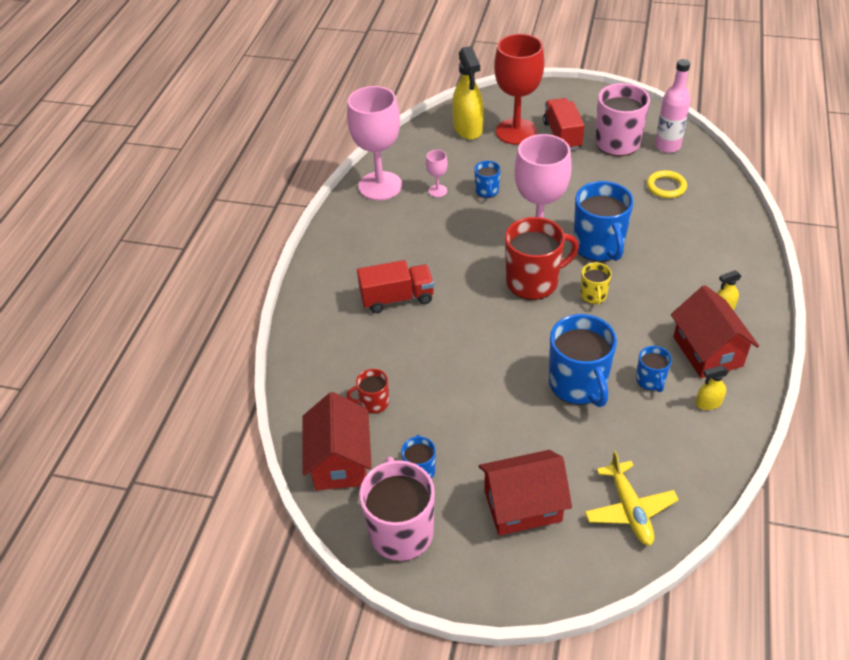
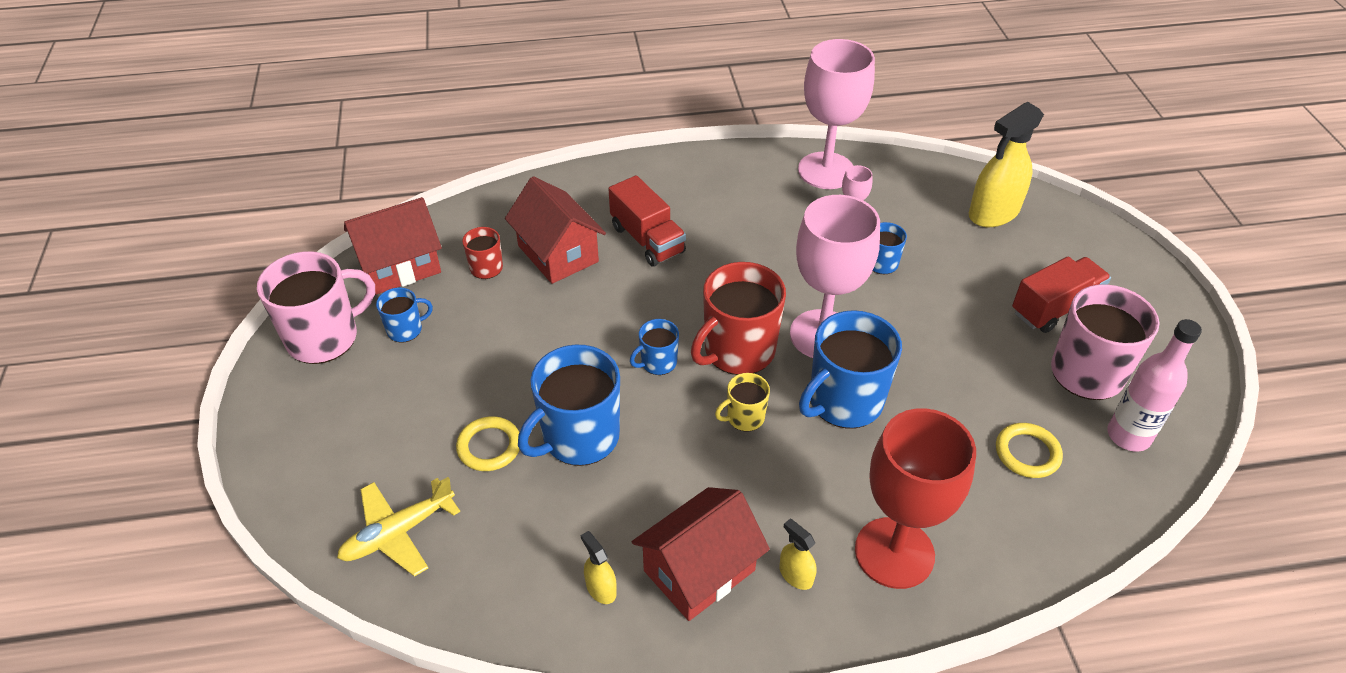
camera: 65 degrees right, 0 degrees up
(516, 132) = (1024, 260): red goblet -> red goblet (894, 553)
(522, 505) = (379, 429): red house -> red house (558, 254)
(533, 282) = (738, 351): red mug -> red mug turned 90 degrees clockwise
(567, 438) = (489, 446): none -> yellow ring
(650, 380) = (616, 513): blue mug -> blue mug (658, 362)

